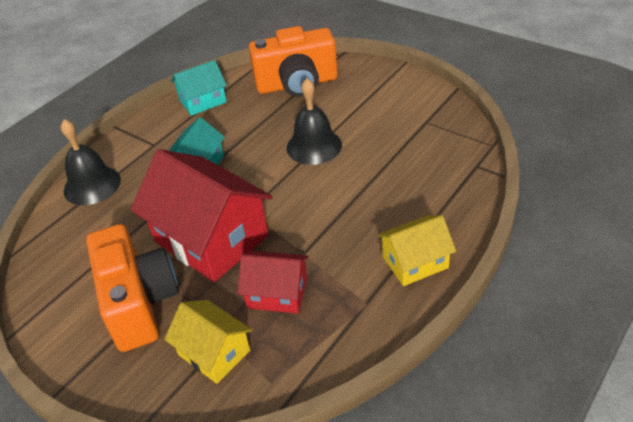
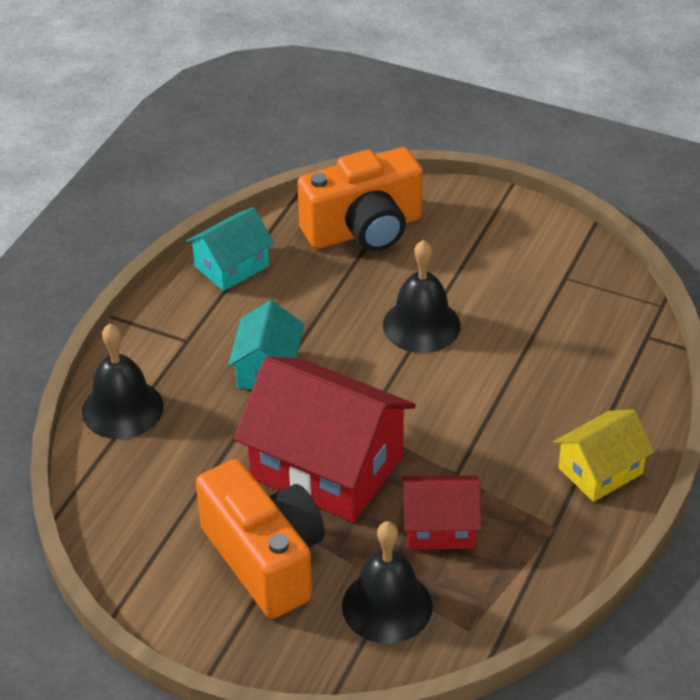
camera: 15 degrees left, 0 degrees up
(214, 352) = (387, 606): yellow house -> black bell

